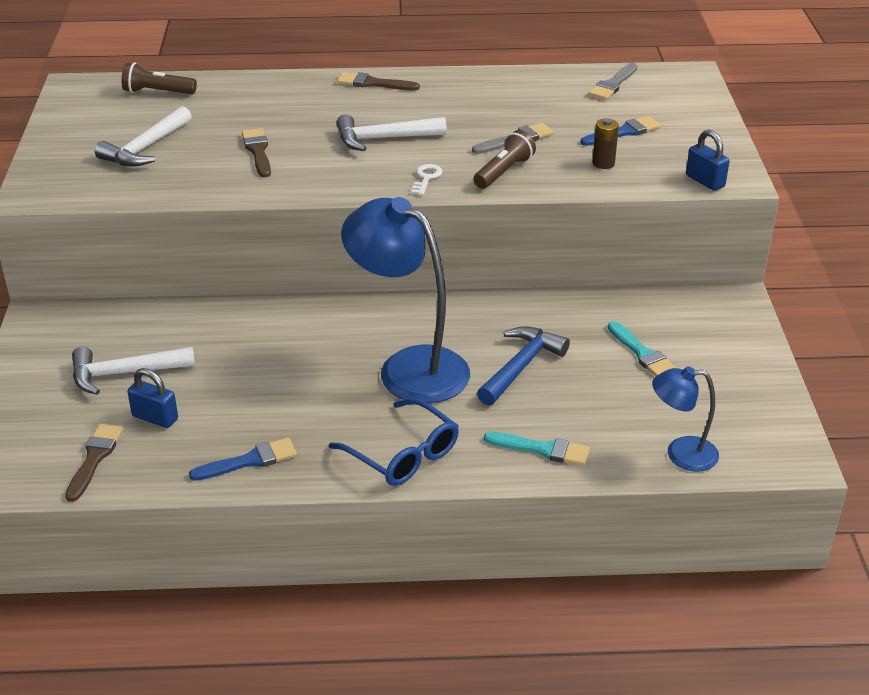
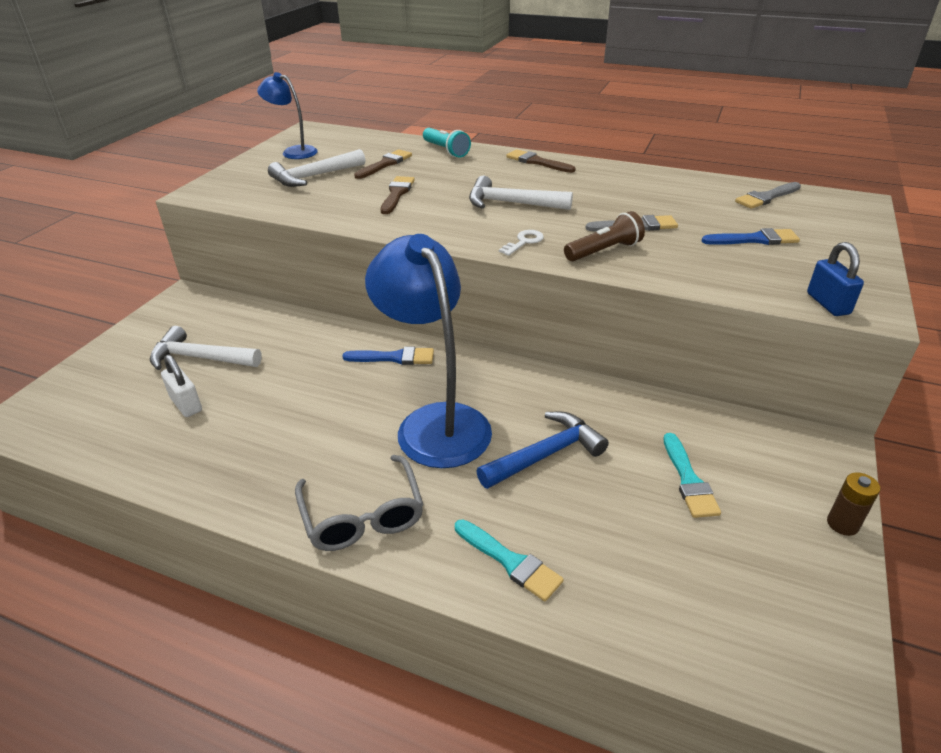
camera: 25 degrees right, 0 degrees up
(95, 458) = (108, 427): brown brush -> brown brush (385, 164)
(155, 418) = (186, 404): blue padlock -> white padlock
(157, 92) = (363, 142): brown flashlight -> none
(249, 461) = (222, 473): blue brush -> blue brush (394, 357)
(264, 86) = (446, 151): none -> turquoise flashlight
(403, 454) = (363, 516): blue glasses -> grey glasses
(603, 163) = (715, 263): brown battery -> brown battery (842, 524)
(681, 454) = (674, 629): blue lamp -> blue lamp (293, 152)

